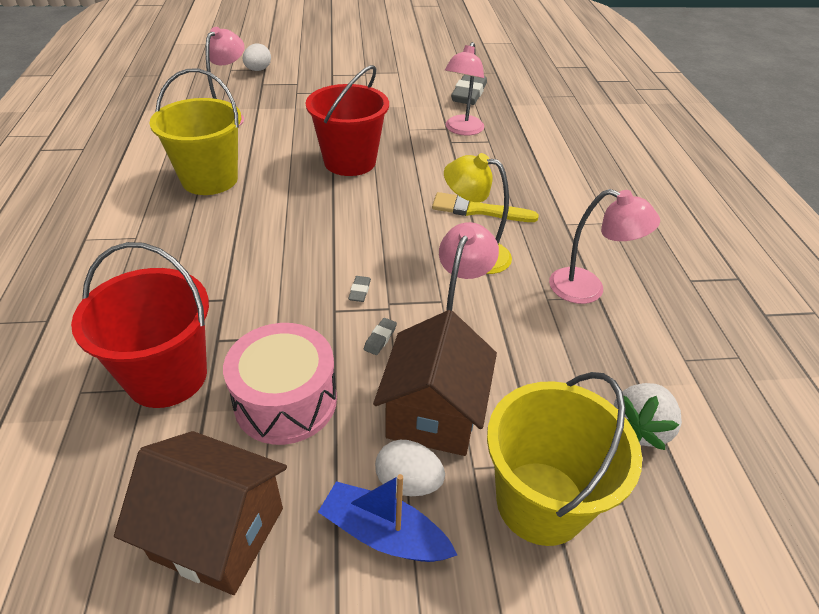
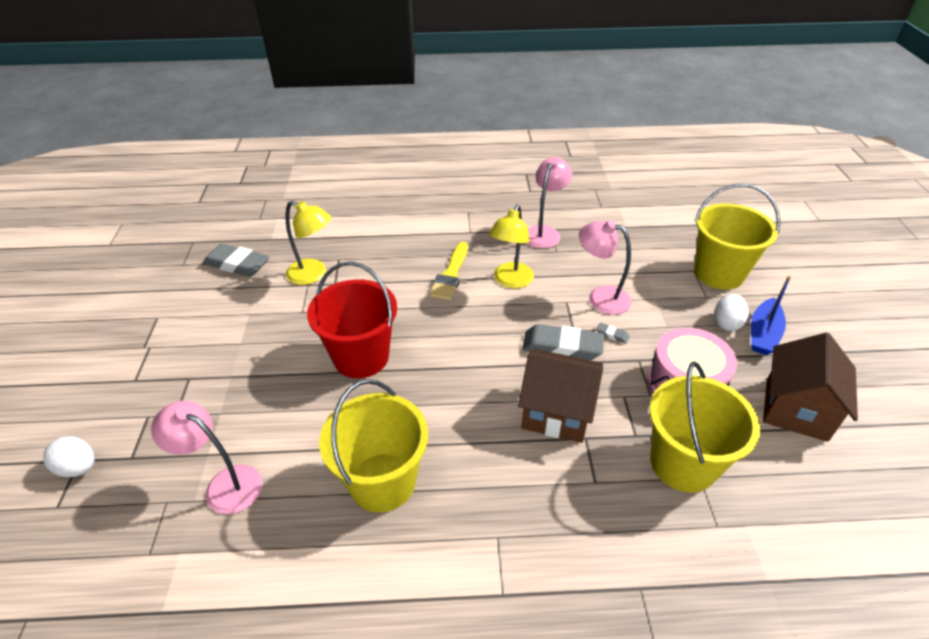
camera: 85 degrees left, 0 degrees up
(167, 376) = (683, 463): red bucket -> yellow bucket
(360, 291) = (562, 346): grey eraser -> grey eraser, size x2.37
(433, 414) = (673, 310): brown house -> brown house (556, 412)
(462, 130) = (313, 274): pink lamp -> yellow lamp
(639, 428) = (657, 232): white strawberry -> none

